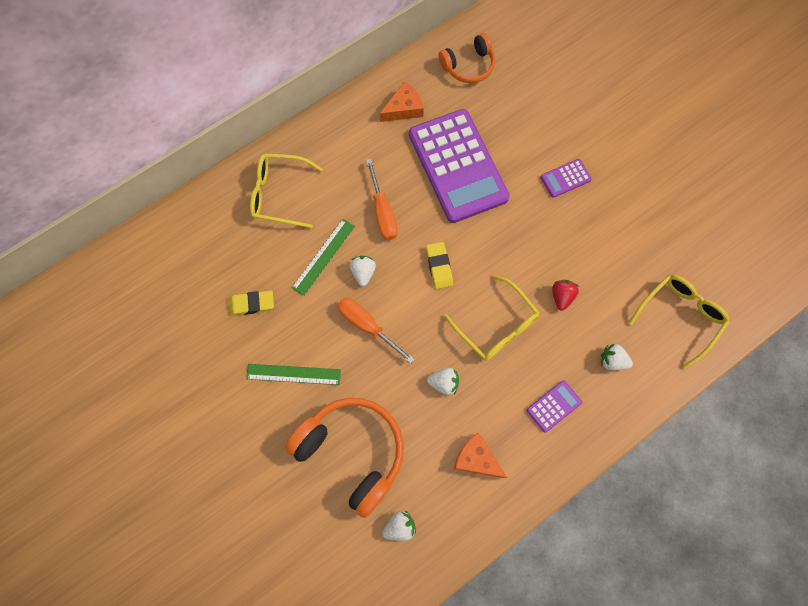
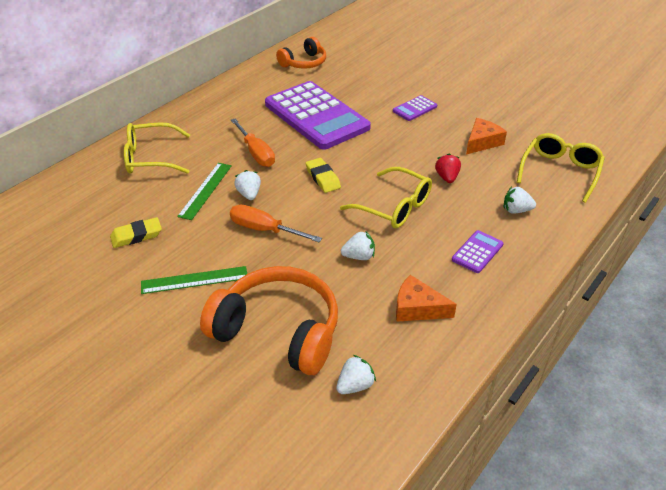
camera: 15 degrees left, 30 degrees down
(403, 109) = (255, 92): orange cheese -> orange cheese (482, 142)

